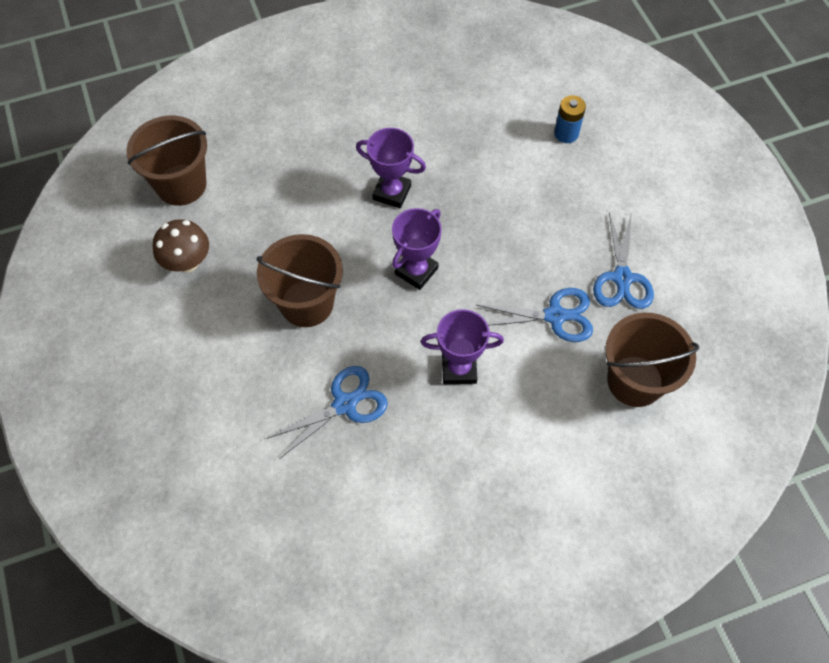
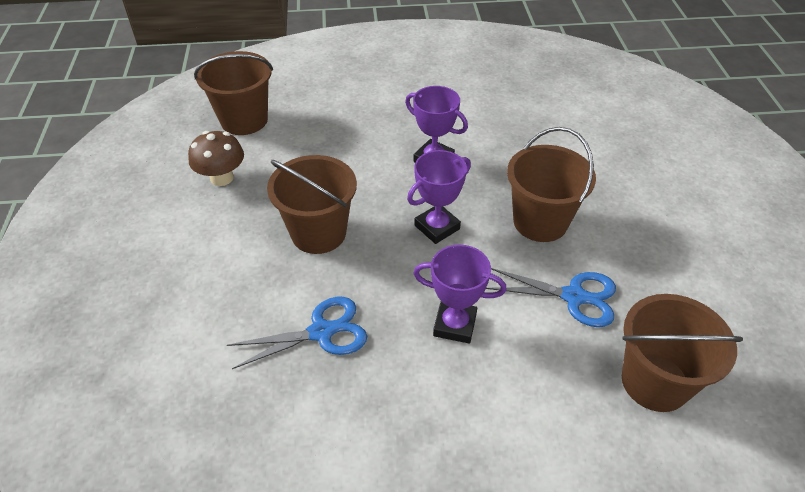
camera: 15 degrees right, 15 degrees down
(510, 243) = (540, 222): none -> brown bucket
(566, 133) = (619, 143): blue battery -> none
(622, 278) = (656, 276): blue scissors -> none

